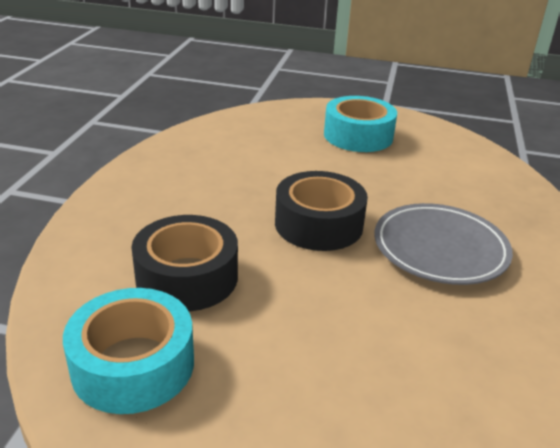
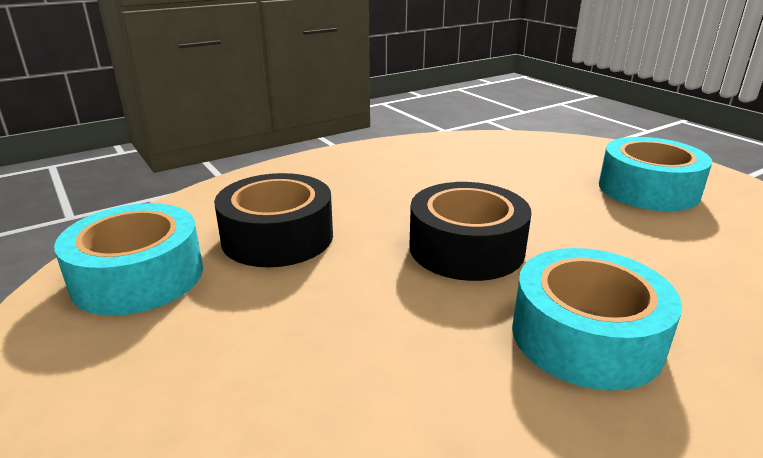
camera: 45 degrees right, 5 degrees down
(440, 249) = (586, 336): grey plate -> turquoise tape

